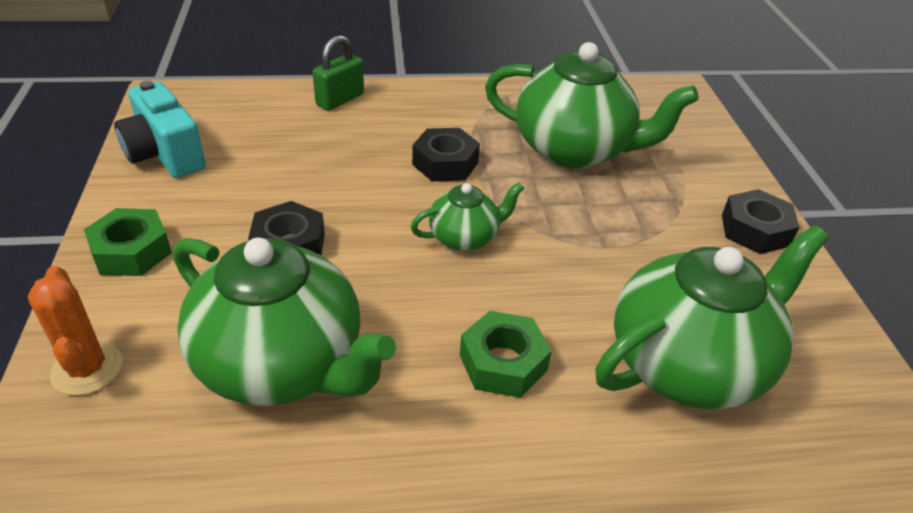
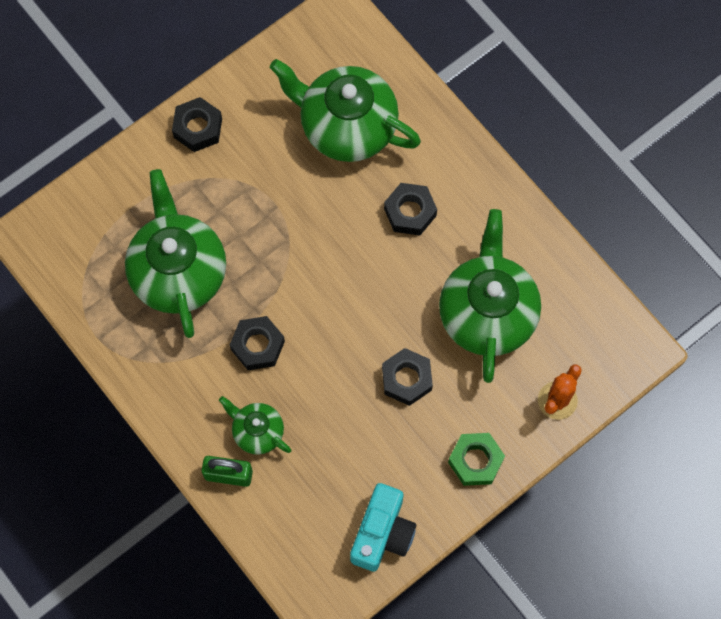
camera: 120 degrees left, 30 degrees up
(465, 237) = (326, 287): green teapot -> green teapot (257, 431)
(503, 363) = (410, 212): green nut -> black nut

